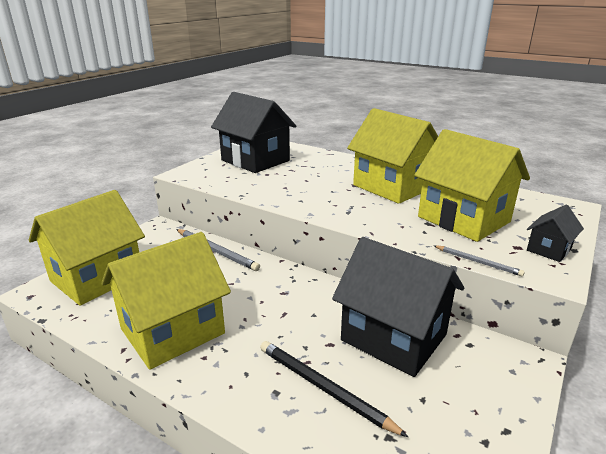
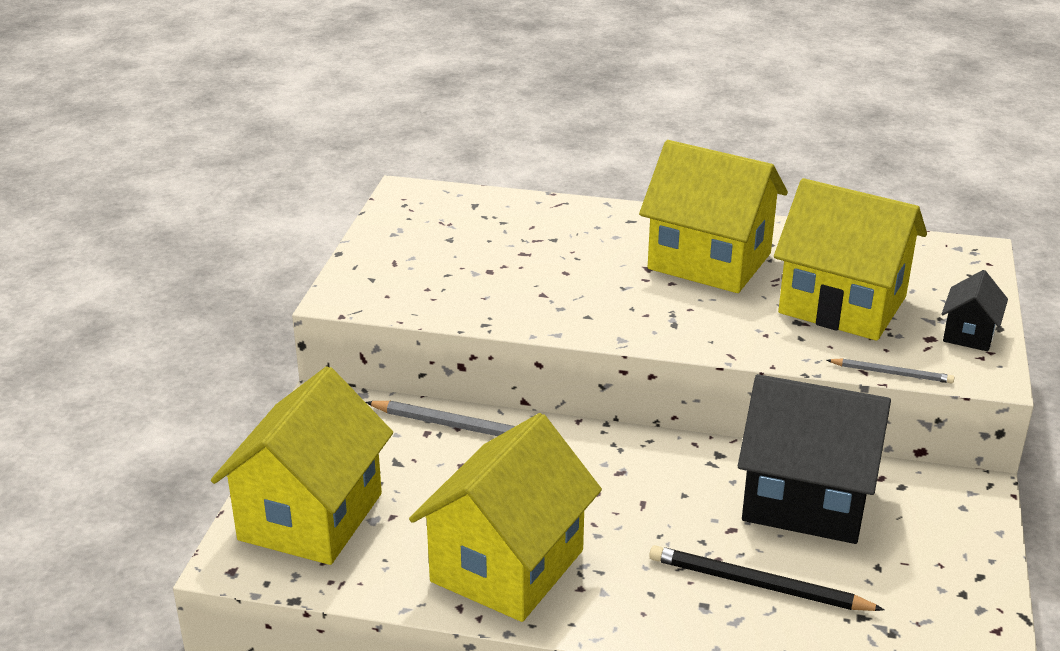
camera: 20 degrees left, 5 degrees up
(255, 160) = (444, 243): black house -> none

